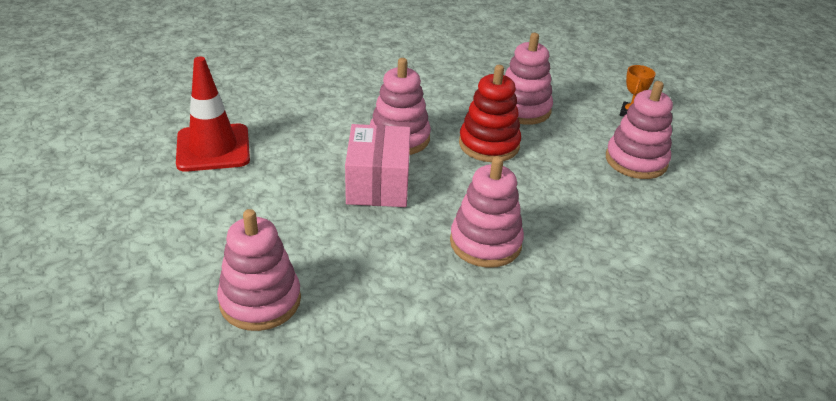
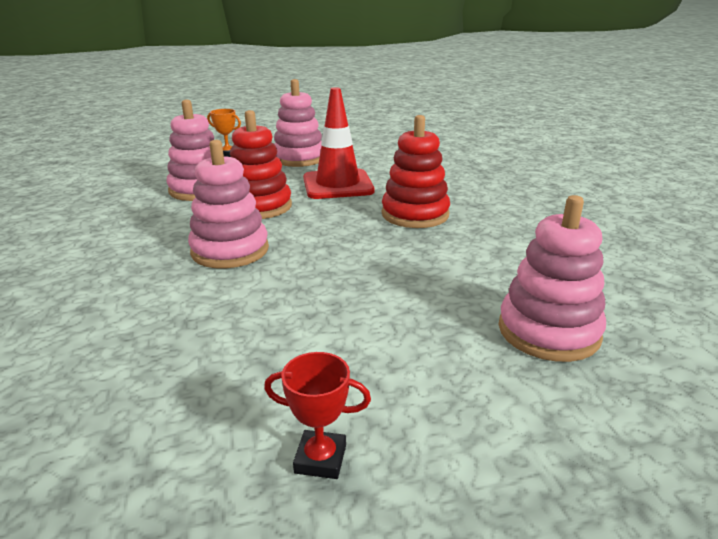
camera: 85 degrees left, 10 degrees down
(167, 189) = (320, 459): none -> red trophy
(213, 148) = (200, 413): red traffic cone -> red traffic cone (338, 185)
(378, 184) = (322, 263): pink box -> none
(485, 243) = (415, 214): pink stacking toy -> red stacking toy

